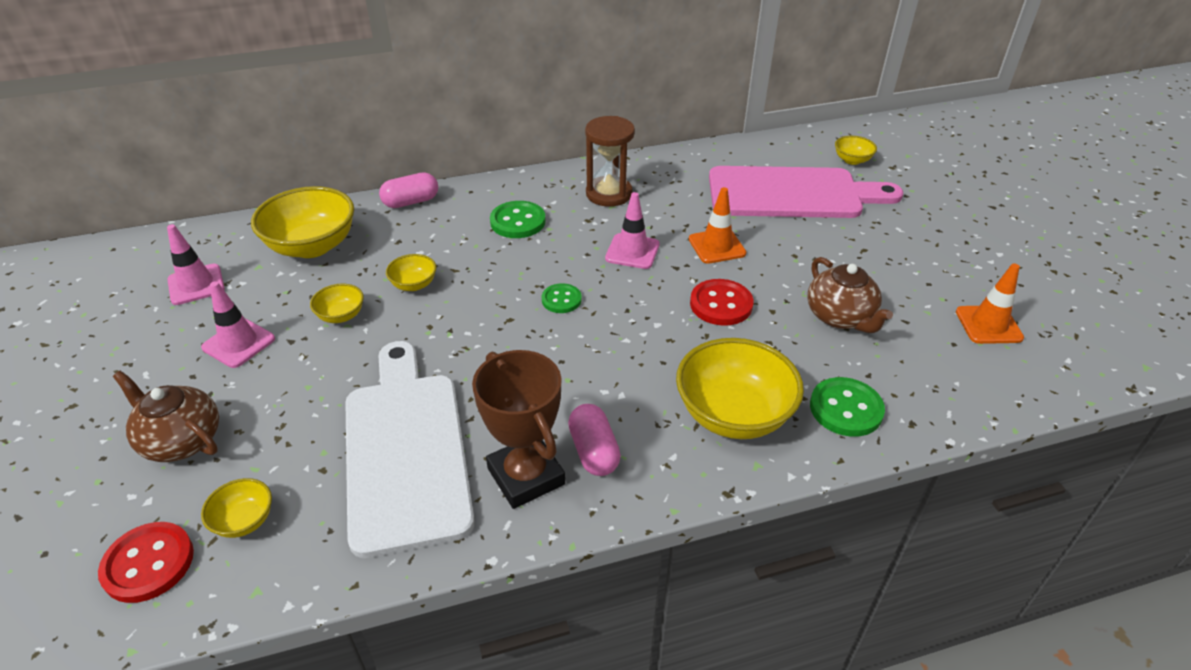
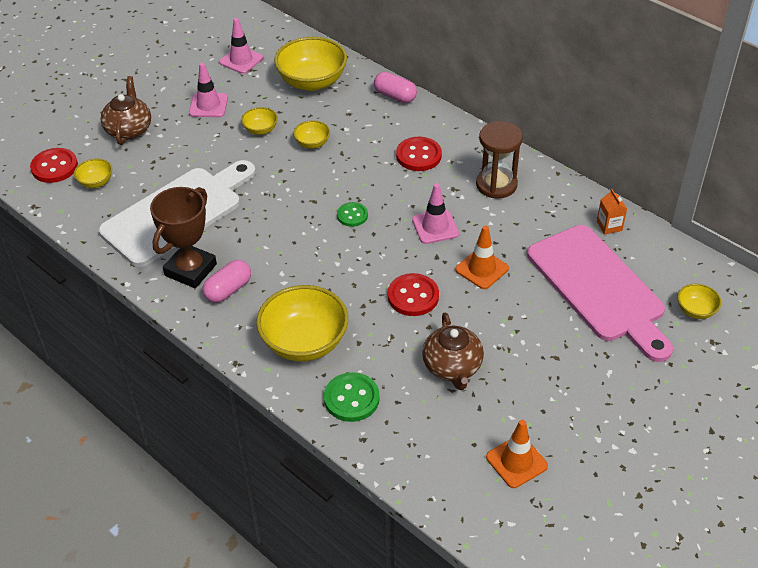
camera: 60 degrees right, 5 degrees up
(518, 222) = (418, 155): green button -> red button
(719, 159) = (609, 226): none -> orange carton
(840, 317) = (452, 367): brown teapot -> brown teapot turned 45 degrees counterclockwise

